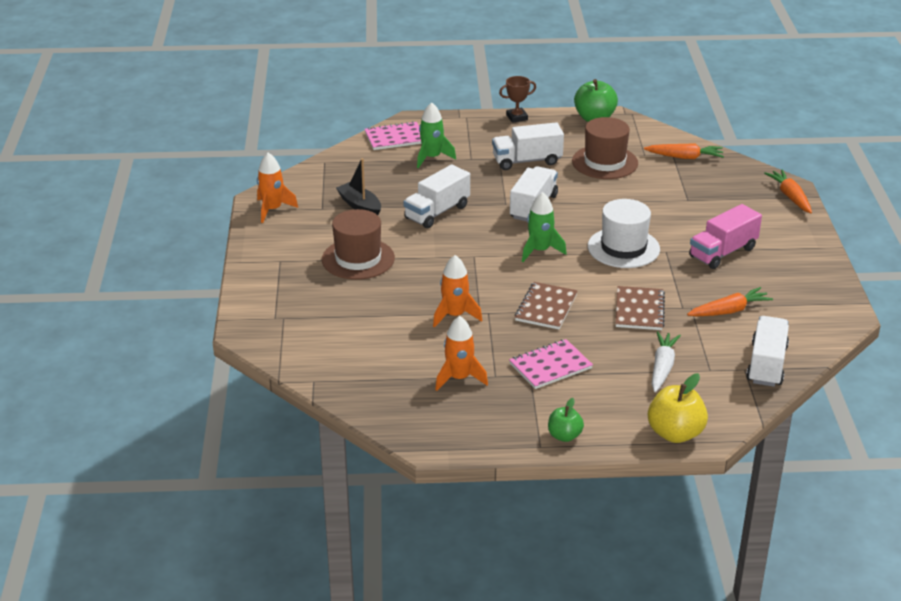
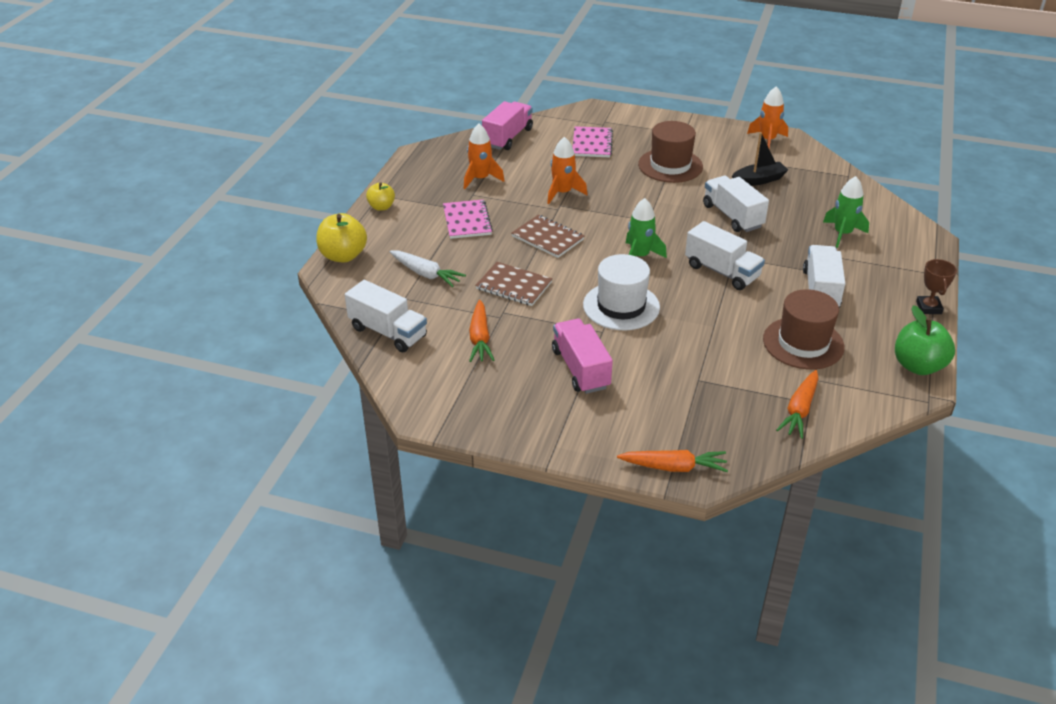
camera: 110 degrees right, 5 degrees up
(350, 381) = (508, 137): none -> pink truck
(395, 138) = (891, 221): pink notebook -> pink notebook (592, 144)
(564, 436) = (381, 207): green apple -> yellow apple

